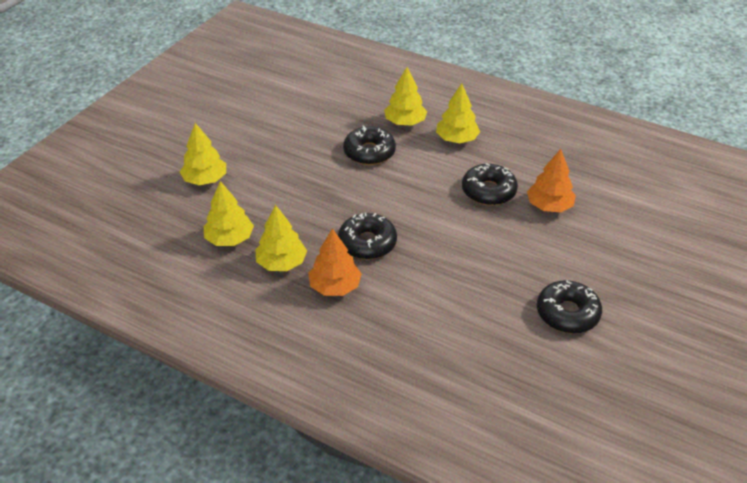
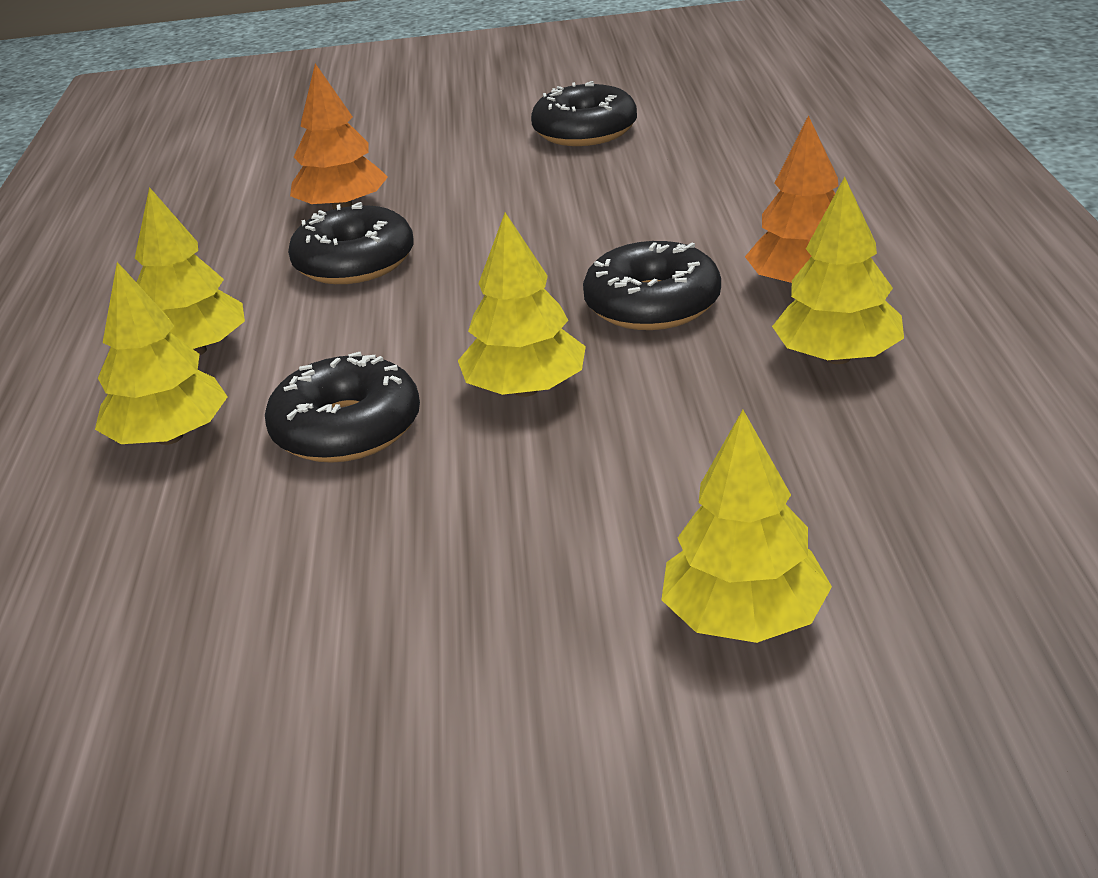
camera: 120 degrees left, 10 degrees down
(229, 239) = (876, 450): yellow tree -> yellow tree (525, 389)

